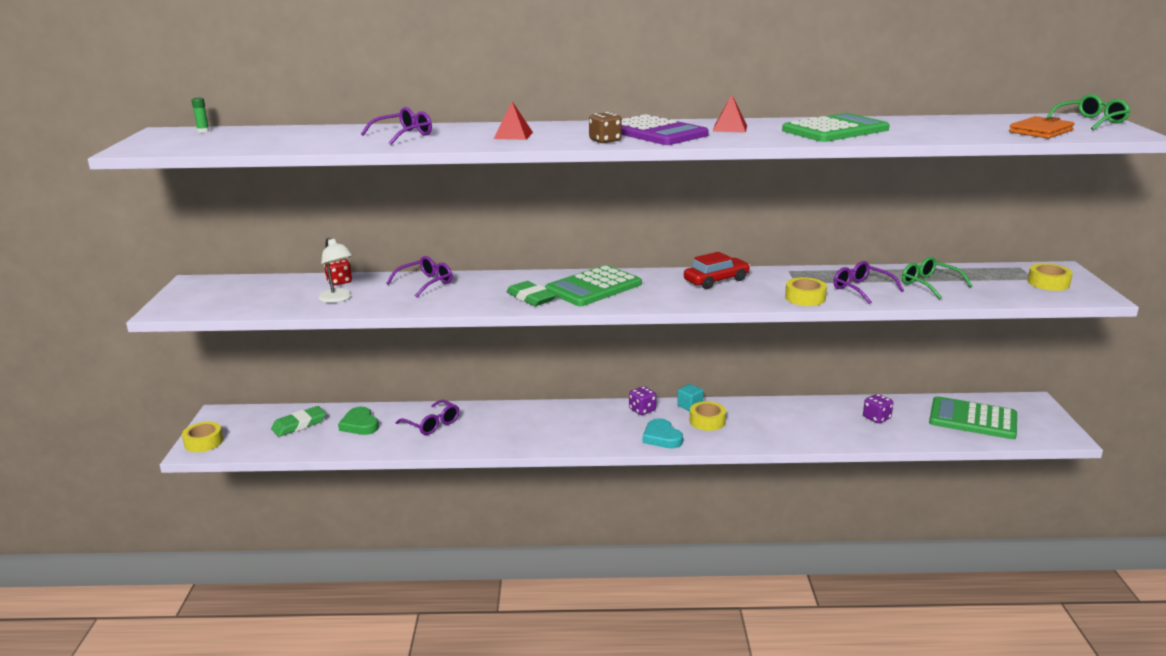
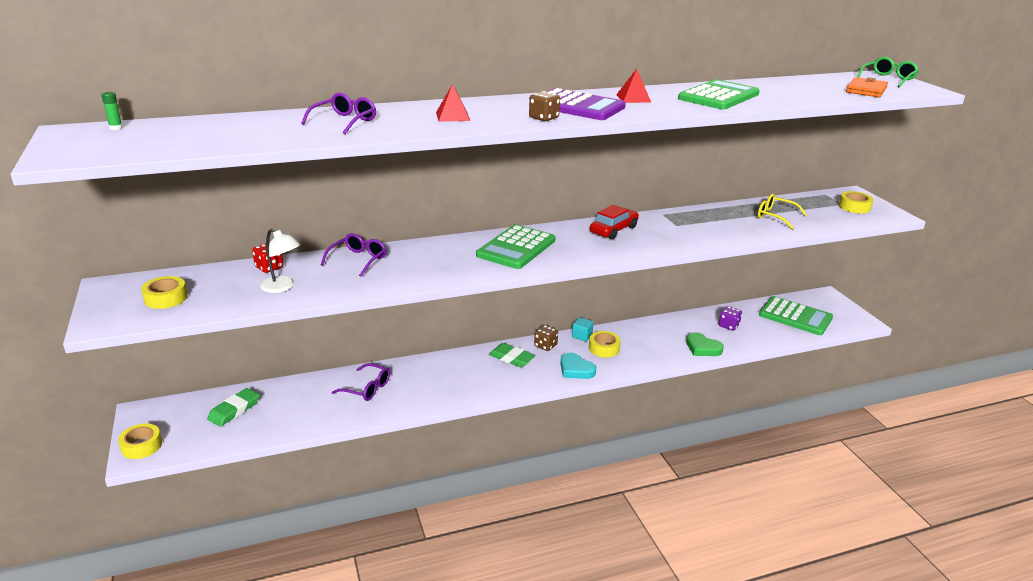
camera: 20 degrees left, 5 degrees up
(359, 424) = (296, 400): green heart -> green heart (702, 348)
(531, 298) = (469, 265): green eraser -> green eraser (511, 358)
(642, 410) = (545, 346): purple dice -> brown dice
(805, 298) = (694, 239): yellow tape -> yellow tape (166, 298)
(861, 289) = (730, 226): purple glasses -> none
(929, 284) = (775, 217): green glasses -> yellow glasses
(972, 419) = (795, 317): green calculator -> green calculator turned 150 degrees counterclockwise

